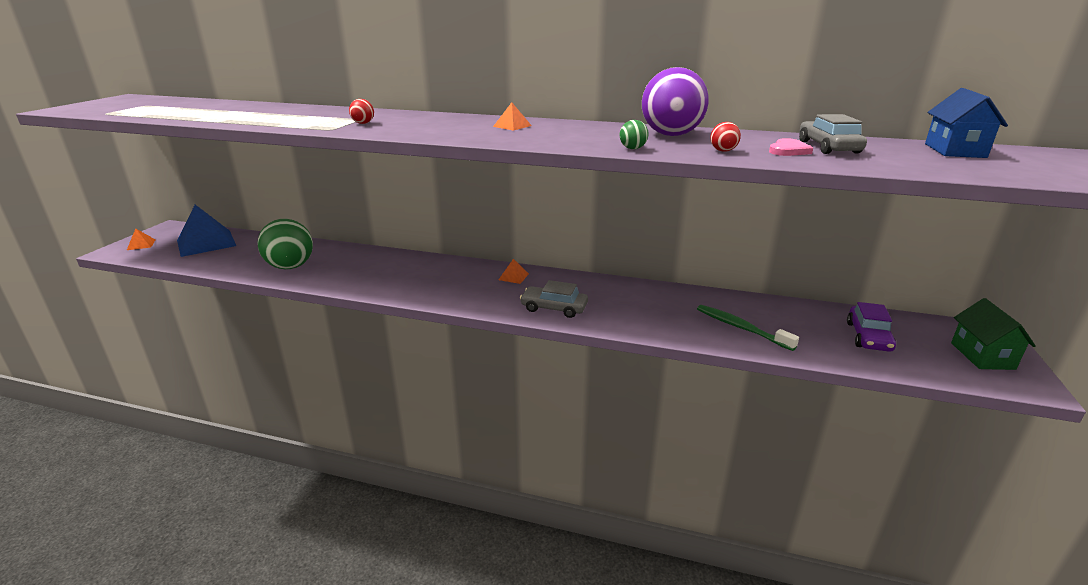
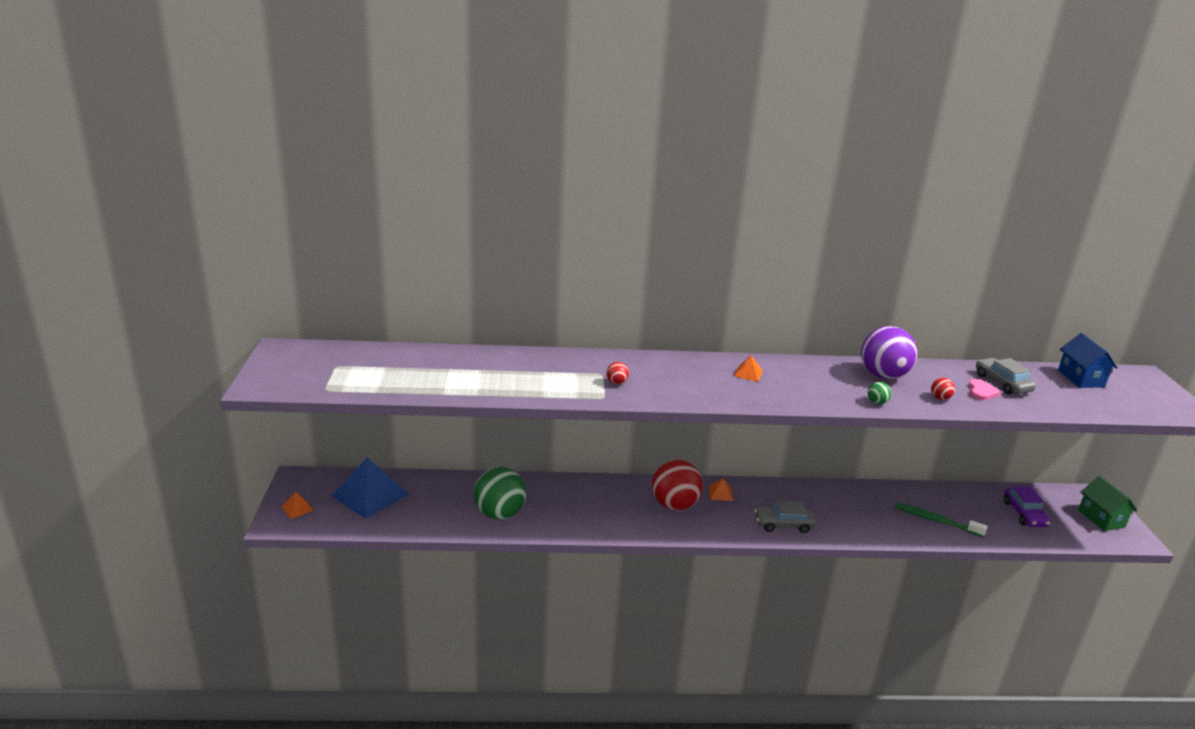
camera: 20 degrees left, 0 degrees up
(457, 280) = (674, 505): none -> red ball

